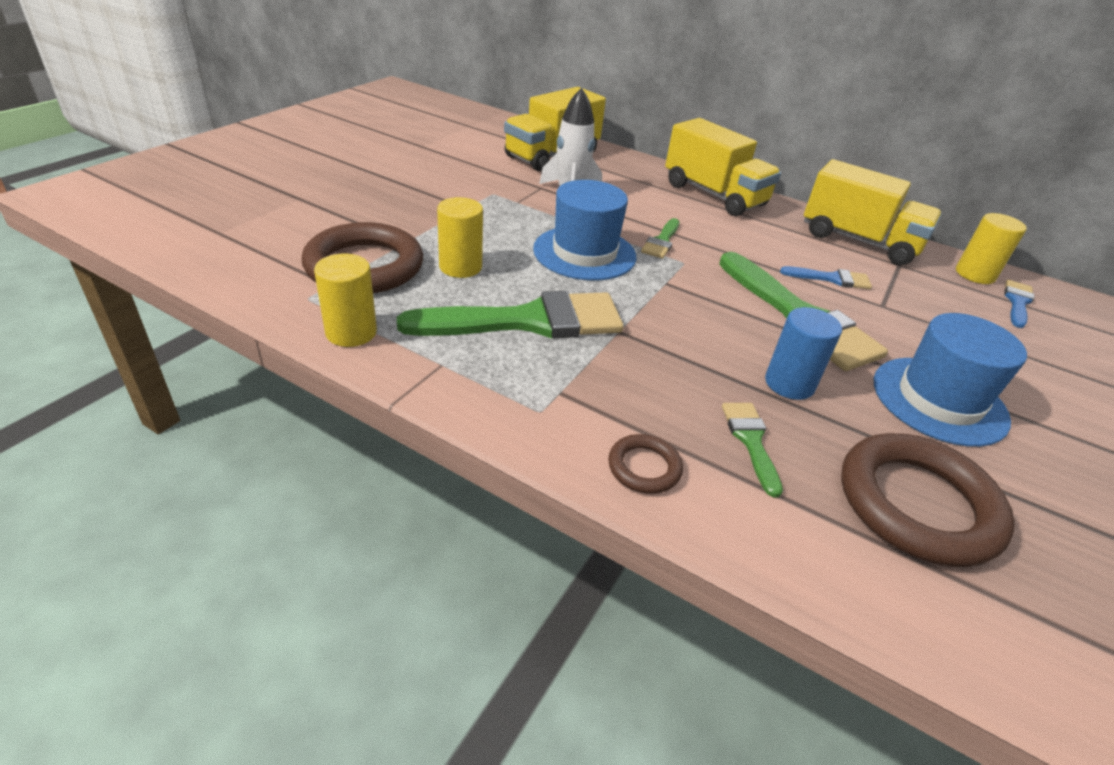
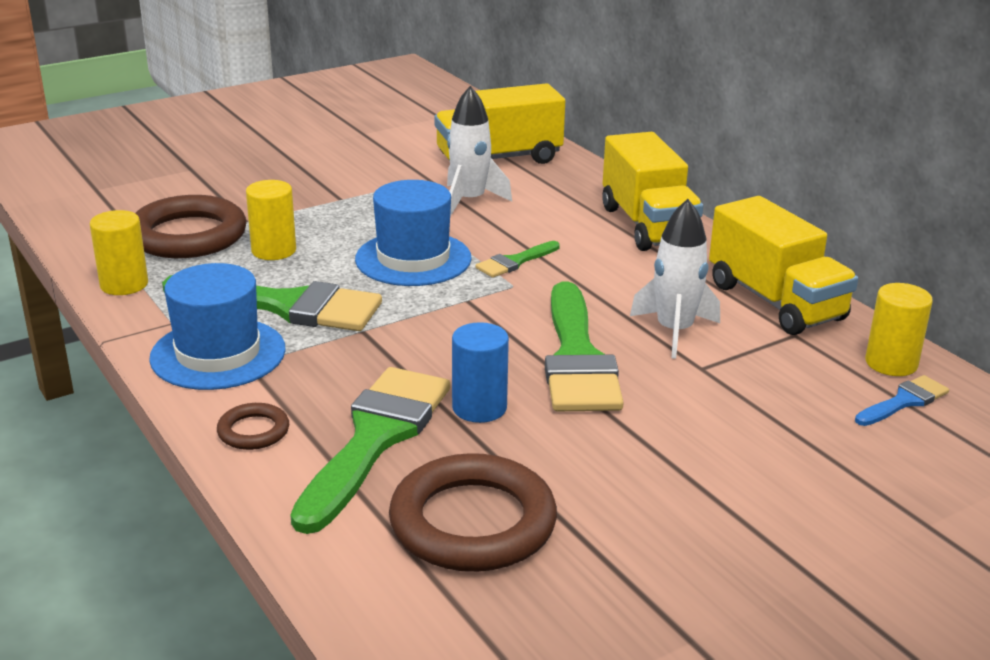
camera: 30 degrees right, 10 degrees down
(751, 441) = (375, 438): green brush -> green brush, size x2.12
(831, 279) = (674, 331): blue brush -> white rocket
(939, 400) = (631, 459): blue hat -> blue hat (218, 354)

